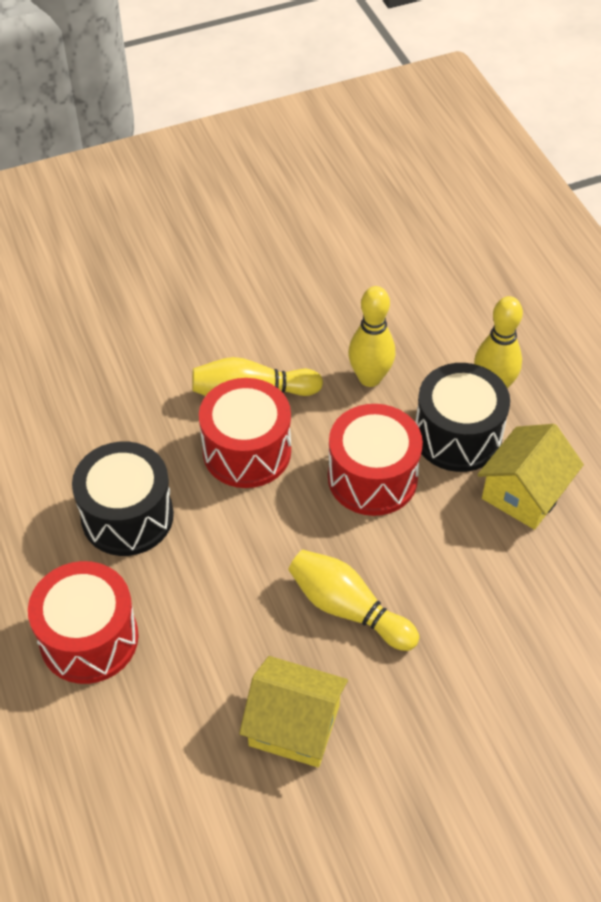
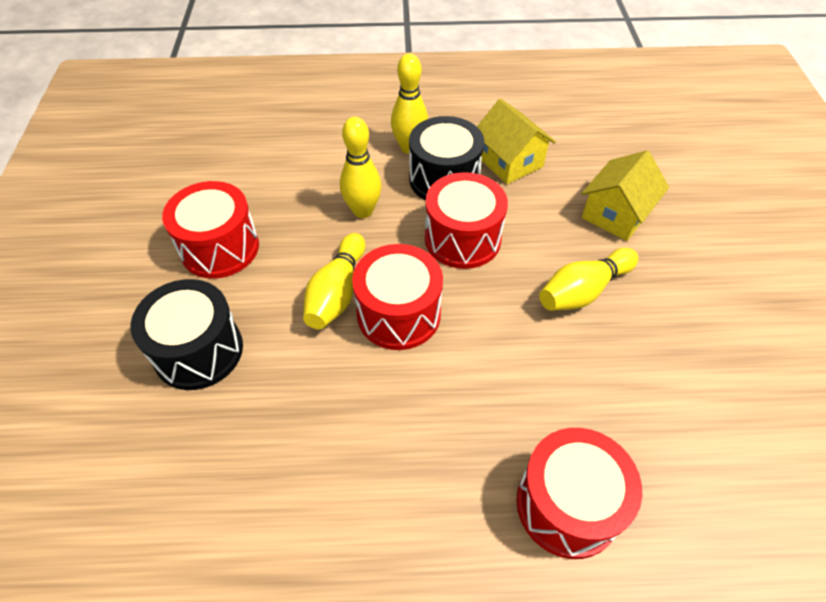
camera: 70 degrees left, 0 degrees up
(127, 516) = (433, 431): black drum -> black drum (198, 351)
(266, 285) = (220, 248): none -> red drum
(294, 725) = (686, 358): yellow house -> yellow house (616, 214)

